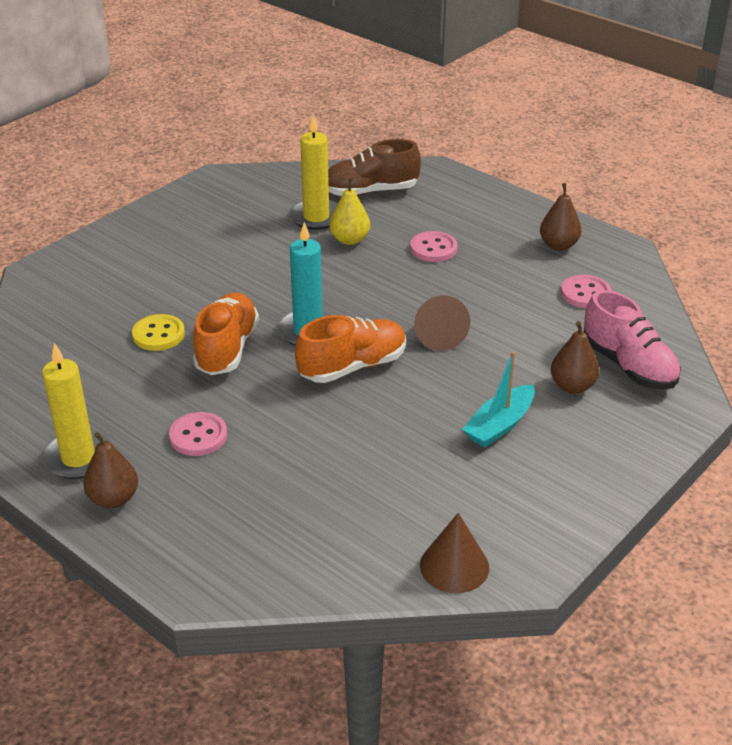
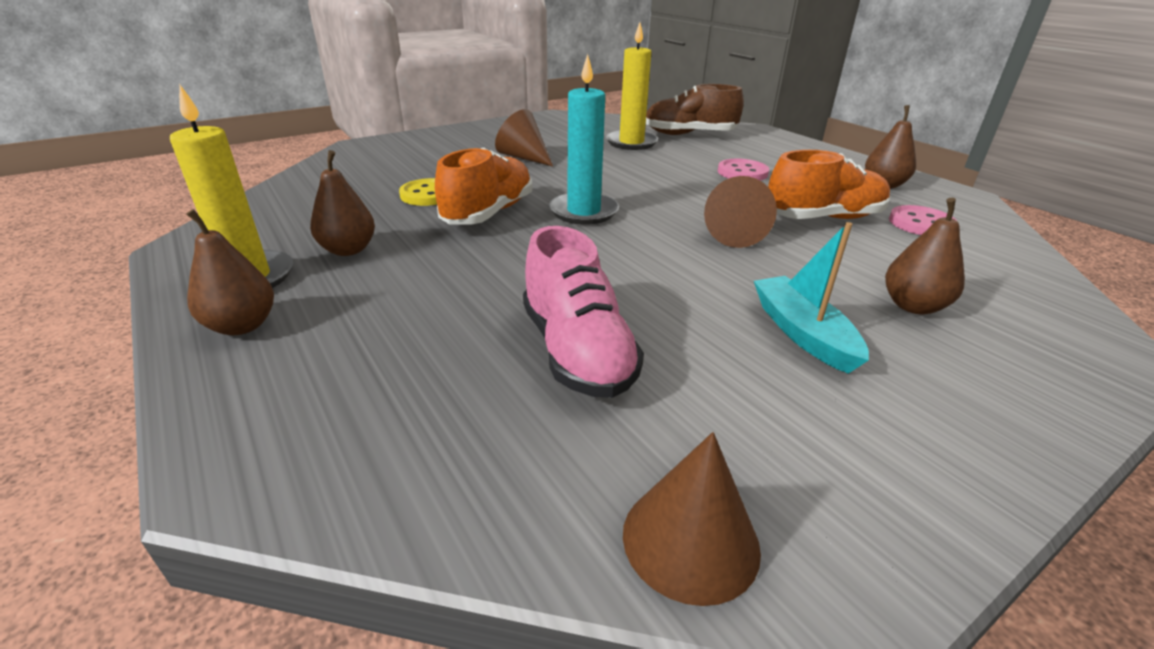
camera: 15 degrees right, 5 degrees down
(135, 414) = (348, 250): none -> brown pear
(198, 436) = (399, 280): pink button -> none
(219, 262) = (524, 157): none -> brown cone
(350, 240) = (657, 158): yellow pear -> none
(352, 366) = (620, 246): orange shoe -> orange shoe (823, 218)
(499, 425) = (802, 333): turquoise boat -> turquoise boat turned 105 degrees clockwise
(628, 366) = (995, 297): pink shoe -> pink shoe (577, 351)

